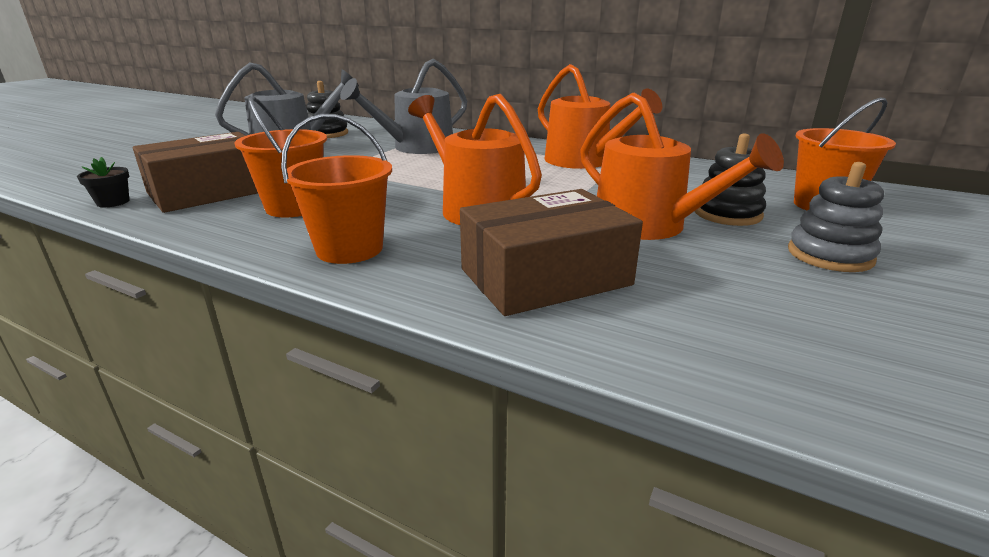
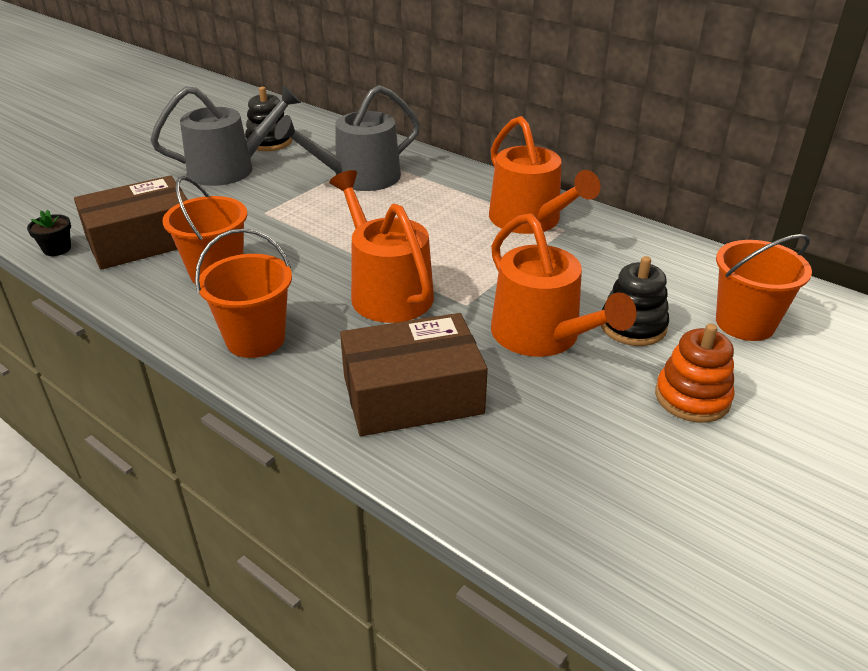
camera: 10 degrees right, 10 degrees up
(829, 255) = (692, 397): grey stacking toy -> orange stacking toy

